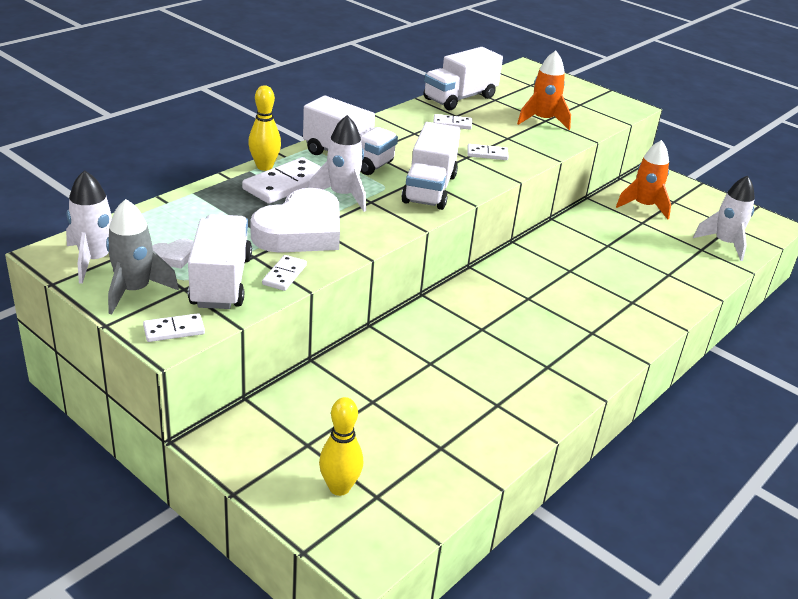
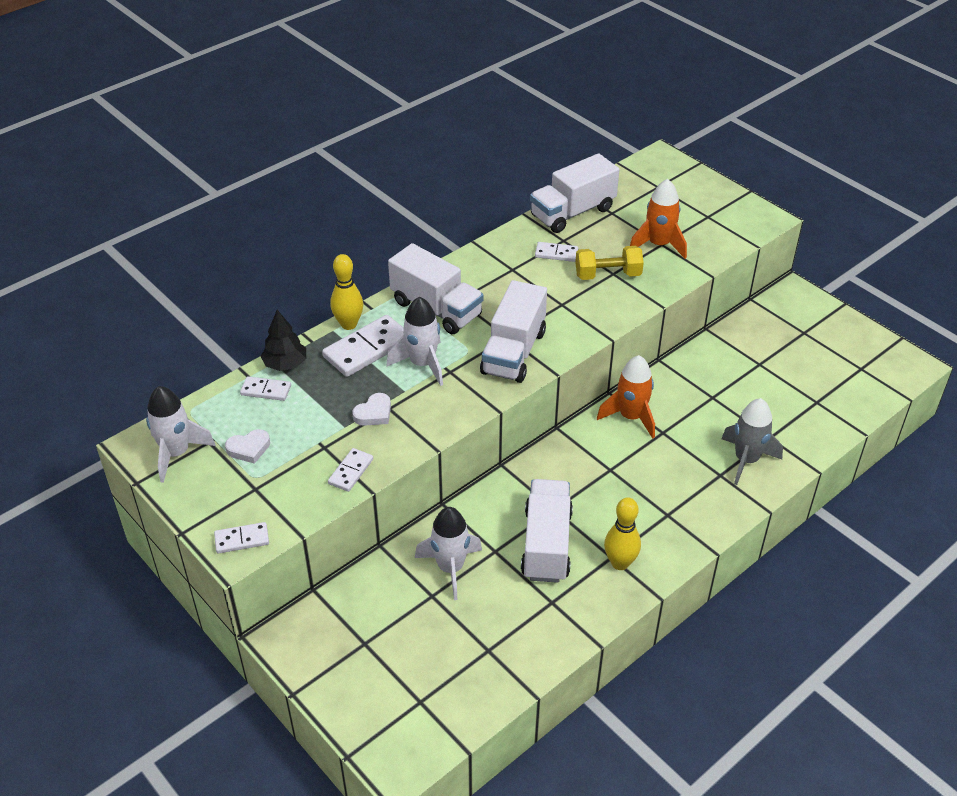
camera: 10 degrees right, 10 degrees up
(134, 291) = (210, 491): grey rocket -> grey rocket (746, 460)
(204, 194) = (285, 364): none -> black tree
(221, 282) = (290, 480): white truck -> white truck (546, 544)
(301, 231) = (374, 413): white heart -> white heart, size x0.42
(339, 487) = (387, 691): yellow bowling pin -> yellow bowling pin (620, 563)
(487, 154) = (585, 299): white domino -> white domino (266, 390)
(503, 139) = (608, 275): none -> yellow dumbbell
(643, 206) = (767, 340): orange rocket -> orange rocket (631, 417)
(724, 243) = (845, 394): white rocket -> white rocket (450, 568)

